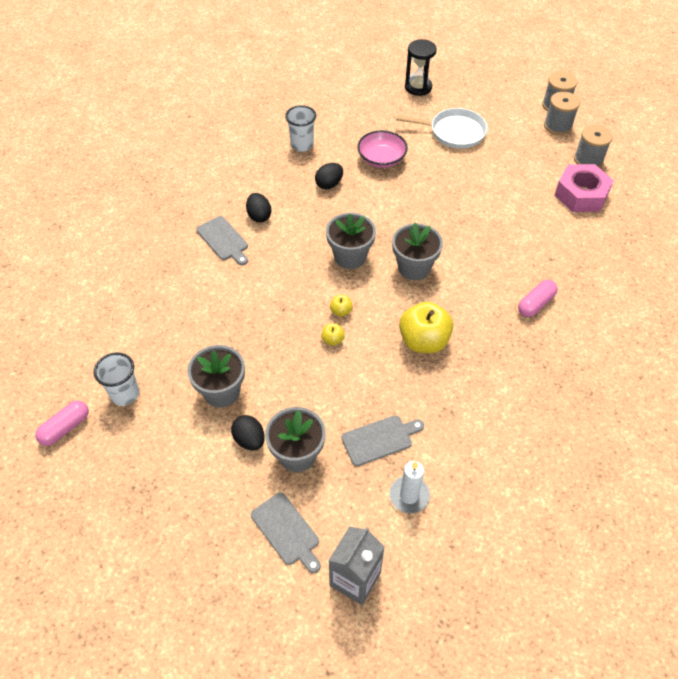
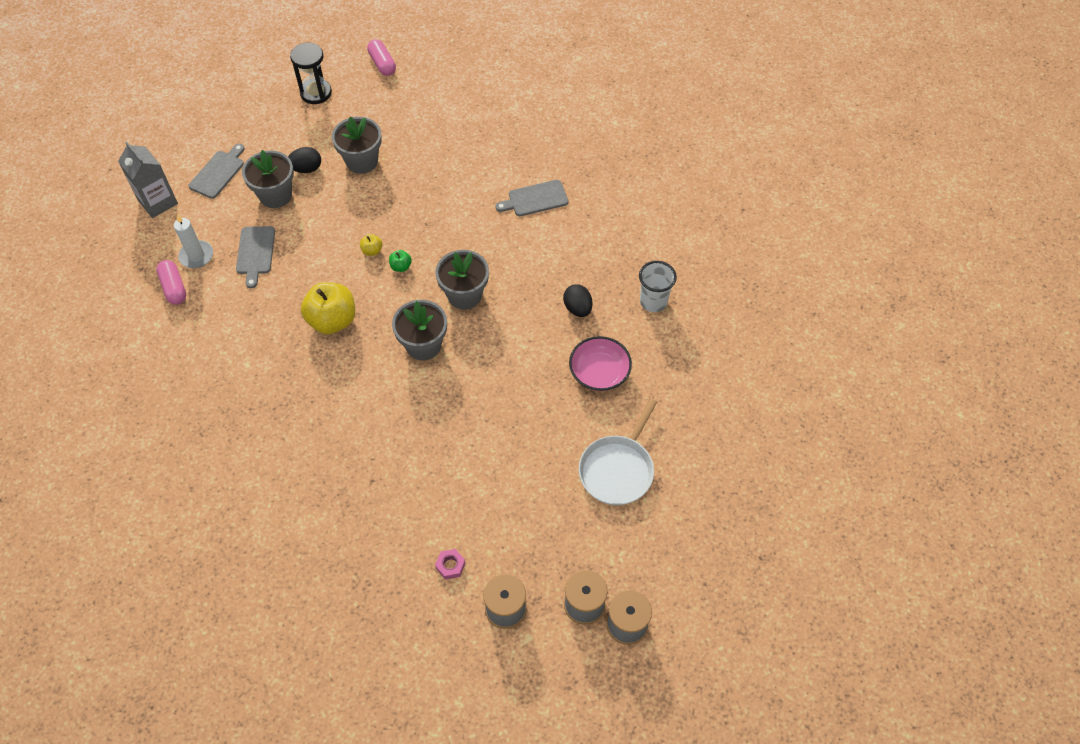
camera: 110 degrees right, 5 degrees up
(125, 394) = (394, 101): white cup -> none
(259, 216) = (556, 235): black egg -> none
(287, 531) = (218, 173): grey cutting board -> grey cutting board turned 135 degrees clockwise
(341, 311) = (401, 267): yellow apple -> green apple
(418, 87) = (723, 463): black hourglass -> black hourglass (316, 93)
(535, 304) = (323, 436): pink capsule -> pink capsule (174, 287)
(581, 194) = (450, 566): pink nut -> pink nut, size x0.42

